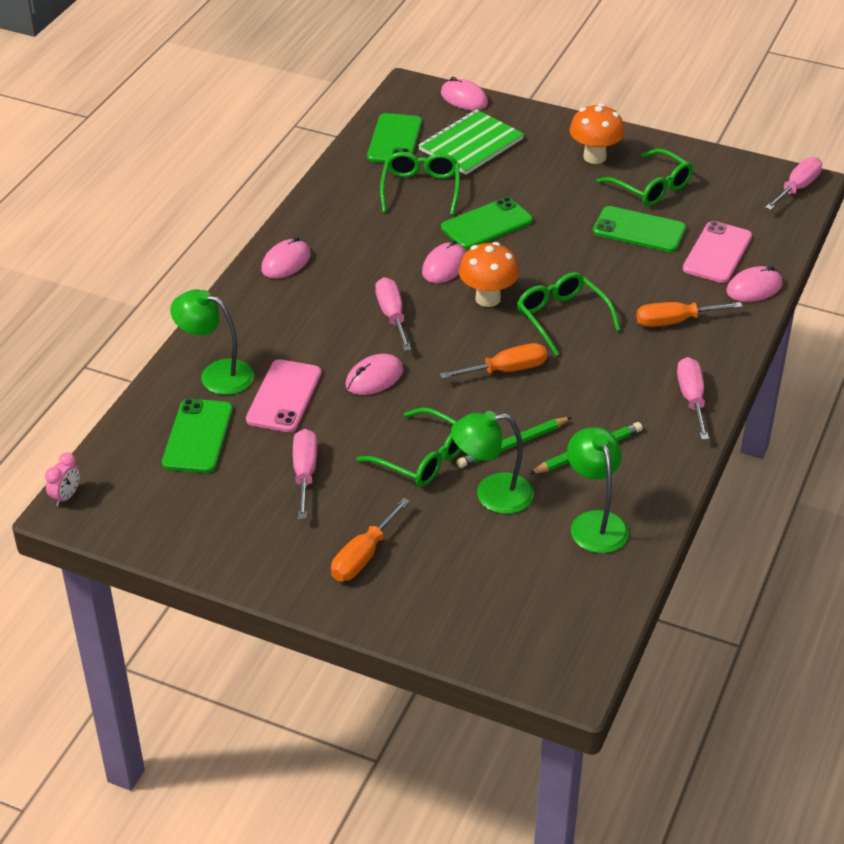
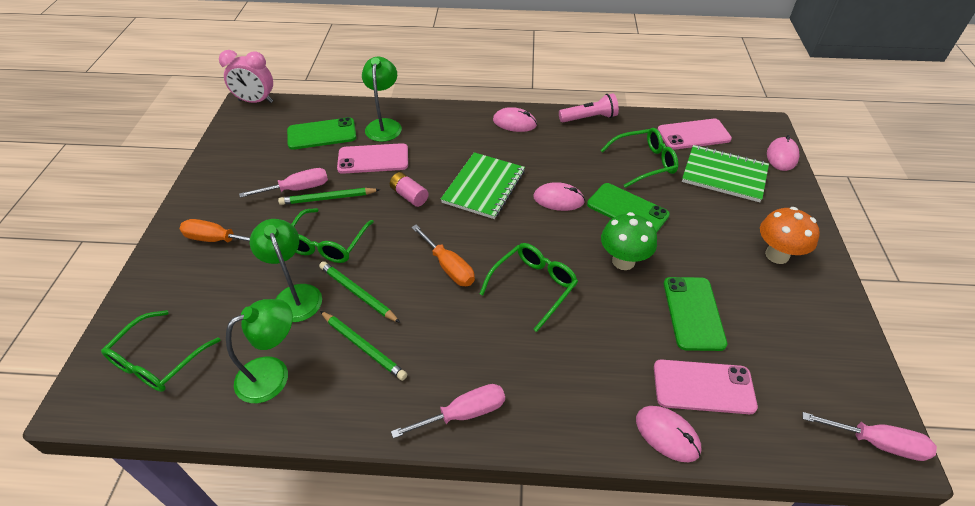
camera: 70 degrees right, 5 degrees up
(66, 497) = (256, 101): pink clock -> pink clock, size x1.83
(315, 202) = (589, 118): none -> pink flashlight
(339, 448) = (328, 198): none -> green pencil
(374, 378) = (409, 196): pink mouse -> pink battery
(392, 315) = (484, 187): pink screwdriver -> green notebook
(394, 140) = (693, 134): green phone -> pink phone
(488, 298) = (533, 234): orange mushroom -> none
(556, 250) = (623, 261): none -> green mushroom
(651, 187) = (766, 307): green glasses -> green glasses (158, 361)
(674, 321) = (573, 373): orange screwdriver -> none

